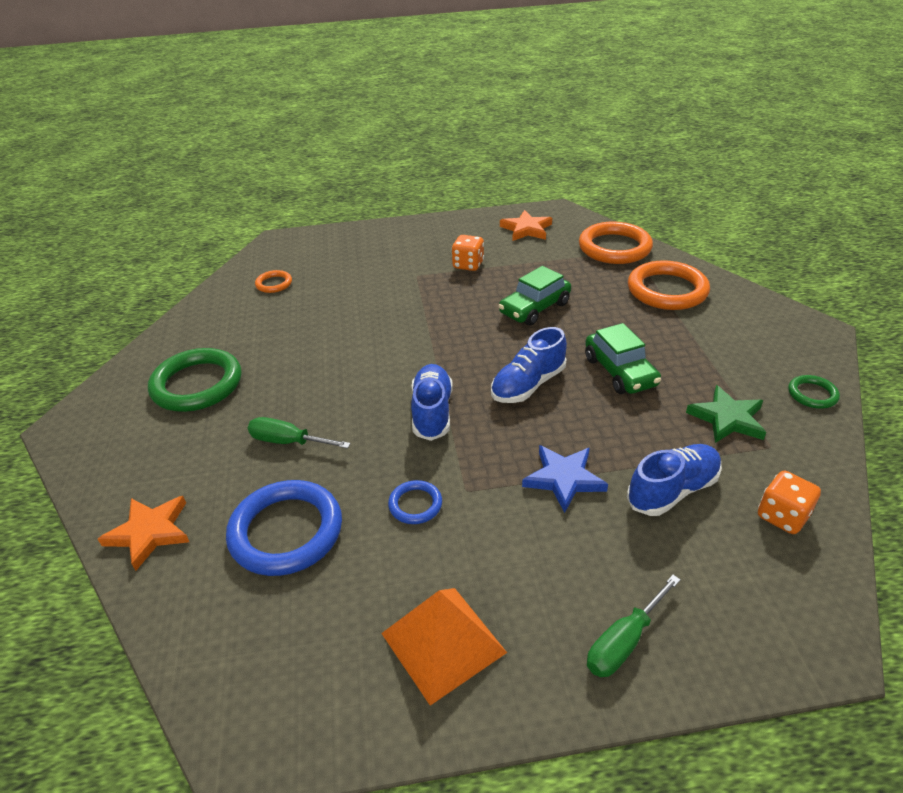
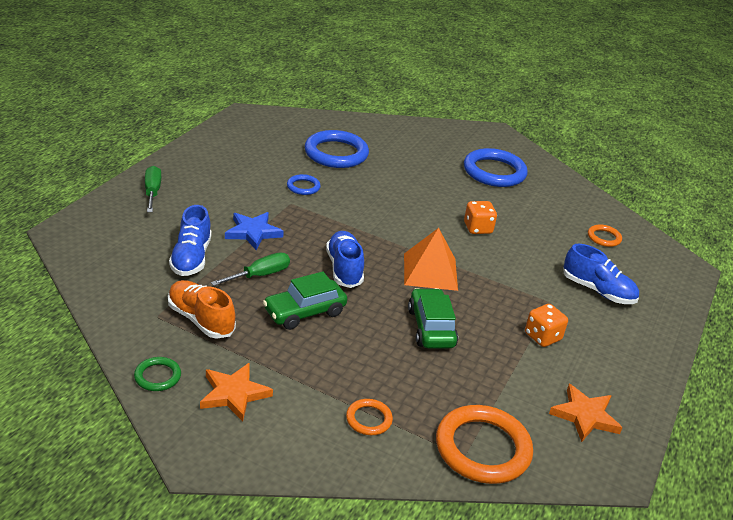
camera: 120 degrees right, 5 degrees down
(149, 532) = (382, 128): orange star -> orange star (234, 394)
(197, 384) = (494, 172): green ring -> blue ring
(288, 442) = (402, 176): green screwdriver -> green screwdriver (260, 275)
(432, 412) = (366, 224): blue shoe -> blue shoe (598, 291)
(443, 642) = (222, 158): orange pyramid -> orange pyramid (430, 271)
(620, 372) = (304, 312): green car -> green car turned 45 degrees counterclockwise
(667, 290) = (369, 419): orange ring -> orange ring, size x0.49
(727, 418) = (200, 319): green star -> orange shoe
(782, 516) = (120, 277): orange dice -> orange dice (477, 228)

